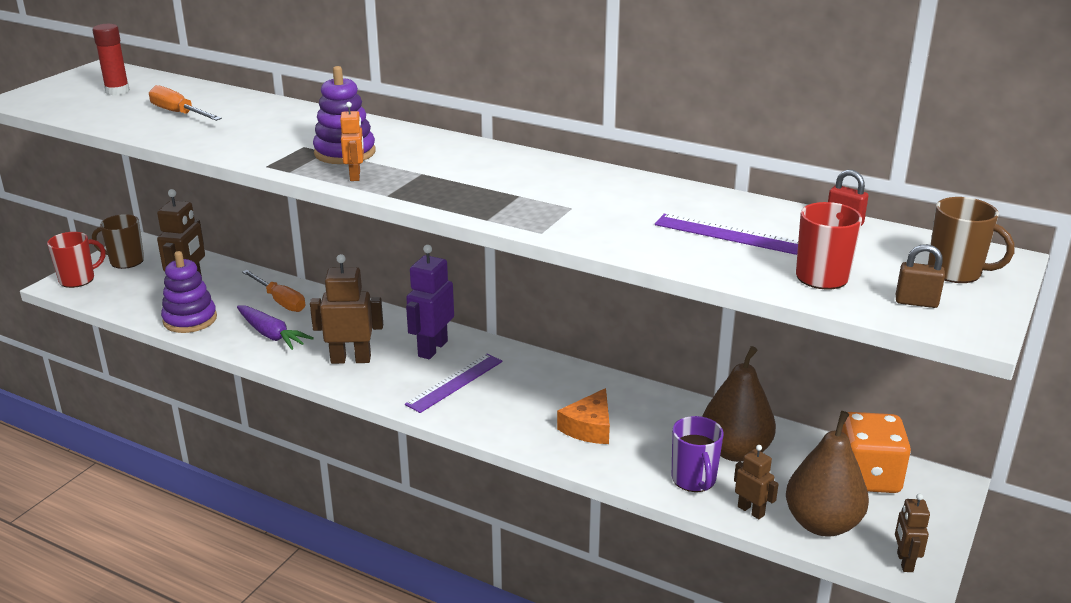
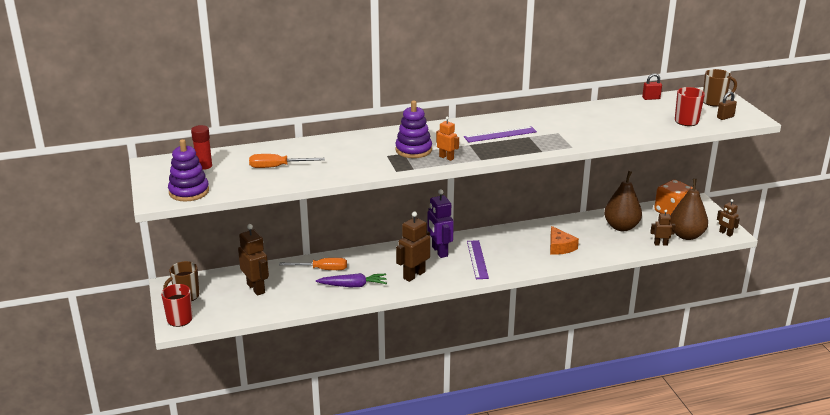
camera: 45 degrees left, 0 degrees up
(190, 319) = (295, 302): purple stacking toy -> purple stacking toy (189, 192)
(694, 480) = (626, 244): purple mug -> none
(727, 234) = (629, 119): purple ruler -> purple ruler (500, 134)

